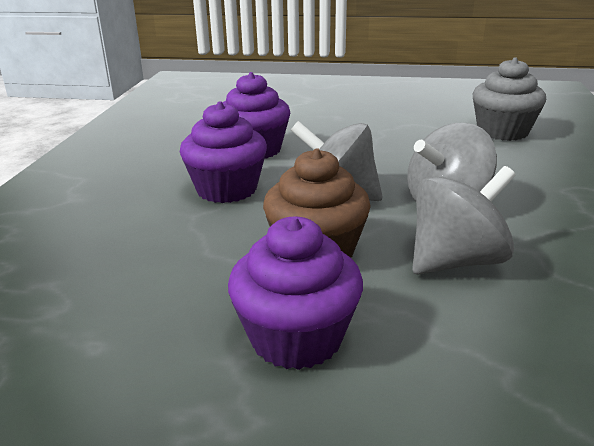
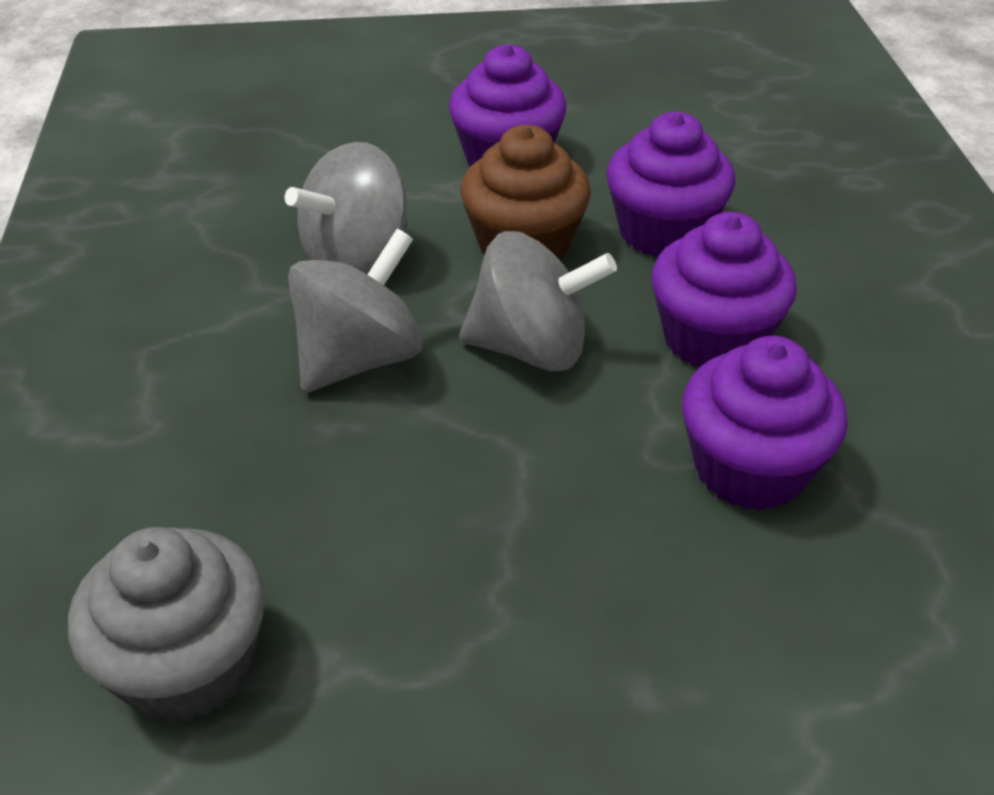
camera: 165 degrees right, 15 degrees up
(201, 248) = (663, 232): none -> purple cupcake

